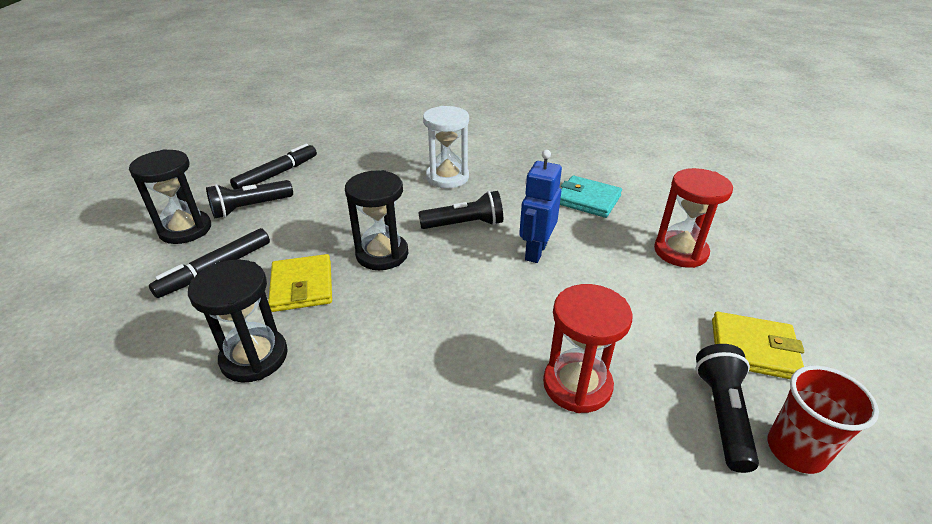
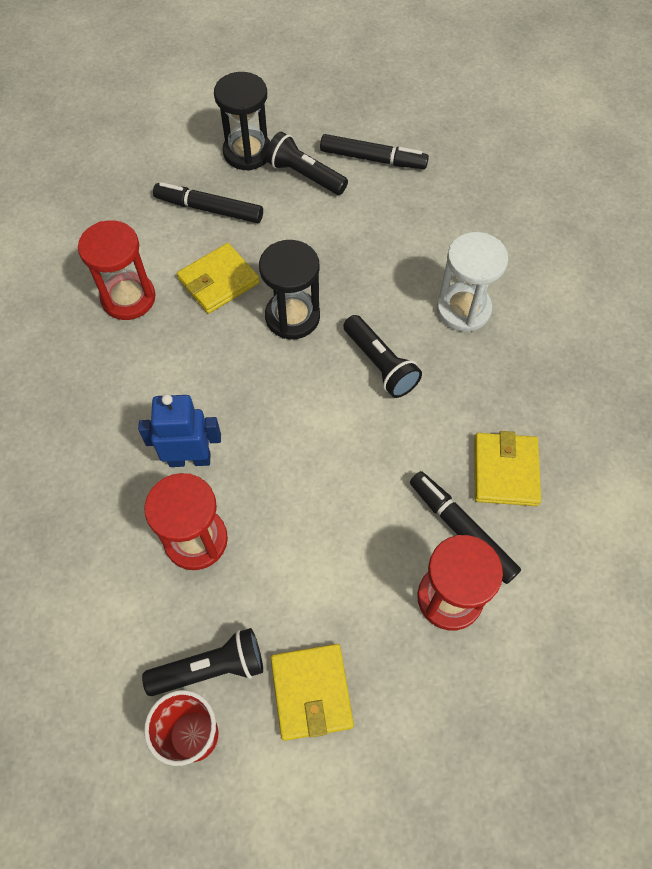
camera: 65 degrees right, 25 degrees up
(254, 357) = (128, 298): black hourglass -> red hourglass
(535, 251) = (368, 448): blue robot -> blue robot (190, 459)
(587, 200) = (505, 471): turquoise wallet -> yellow wallet
(627, 230) = (462, 530): none -> black marker

